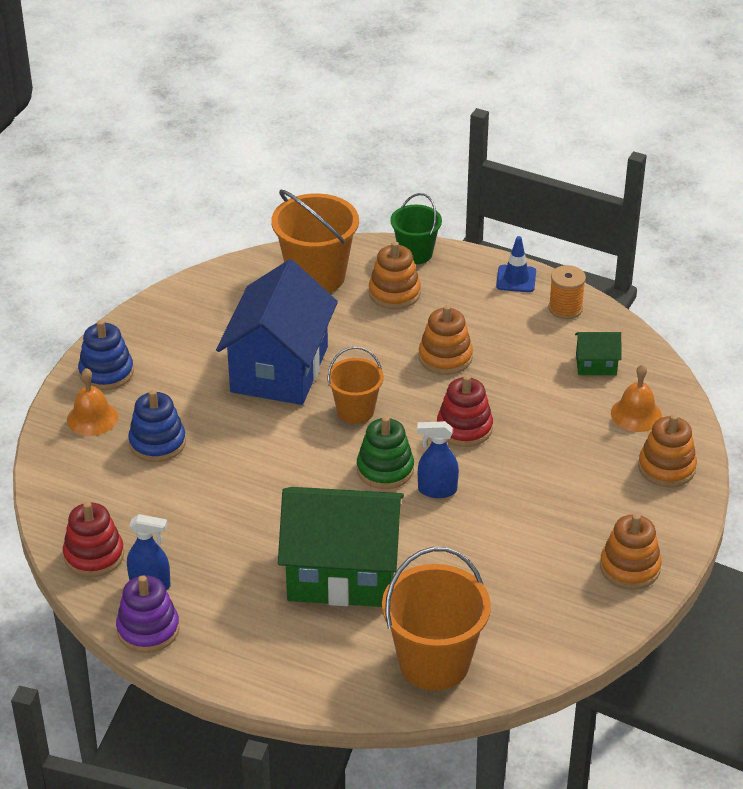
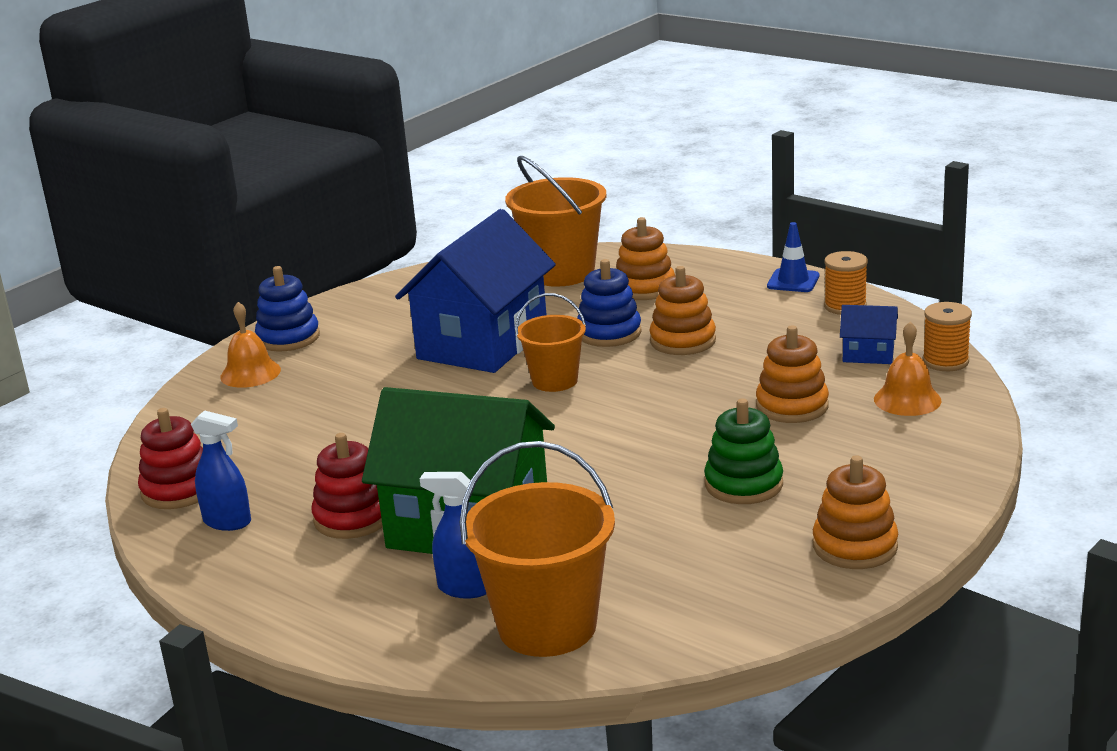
camera: 15 degrees right, 15 degrees down
(148, 629) = (199, 563): purple stacking toy -> none
(157, 443) = (310, 397): blue stacking toy -> blue stacking toy (609, 333)
(385, 469) = (567, 433): green stacking toy -> green stacking toy (743, 484)
(415, 253) = (682, 258): green bucket -> none
(437, 490) = (624, 455): blue spray bottle -> blue spray bottle (464, 588)
(464, 428) = (681, 401): red stacking toy -> red stacking toy (352, 518)
(596, 365) = (868, 354): green house -> blue house
(656, 369) = (945, 361): none -> orange spool
(666, 468) = (934, 451): orange stacking toy -> orange stacking toy (792, 406)

